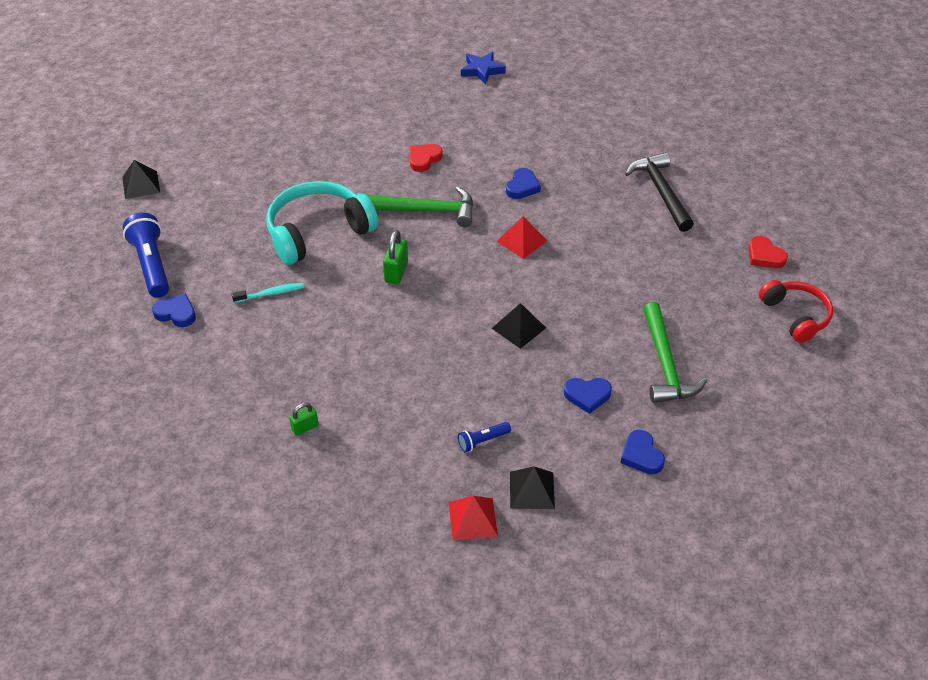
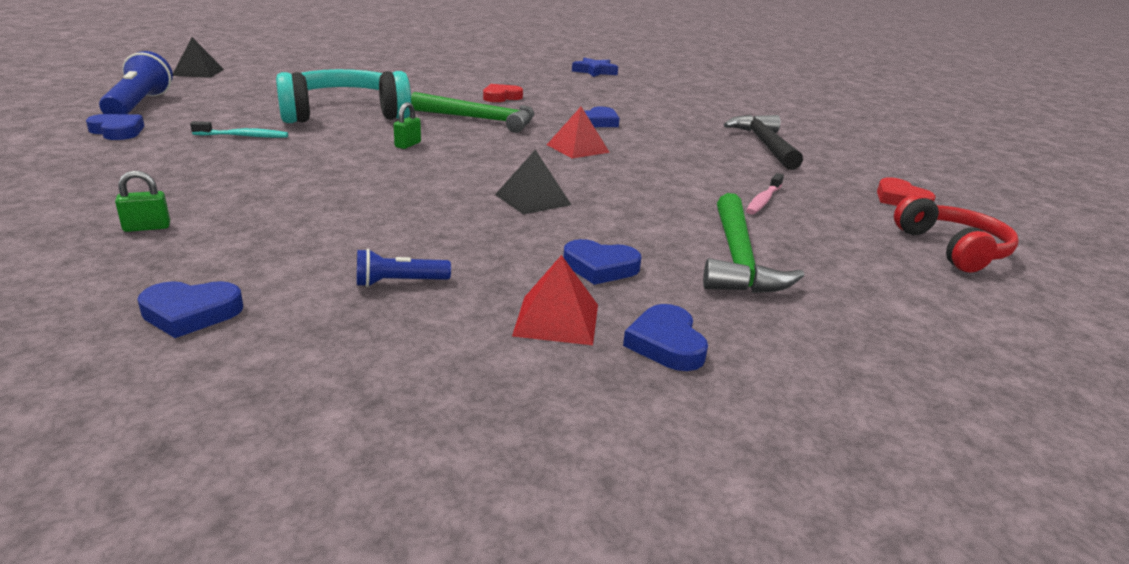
camera: 10 degrees right, 20 degrees down
(392, 495) = (191, 313): none -> blue heart
(396, 272) = (408, 145): green padlock -> green padlock, size x0.64
(472, 519) = (299, 367): red pyramid -> red pyramid (556, 320)
(532, 490) = (439, 350): black pyramid -> none
(671, 285) = (763, 200): none -> pink toothbrush

